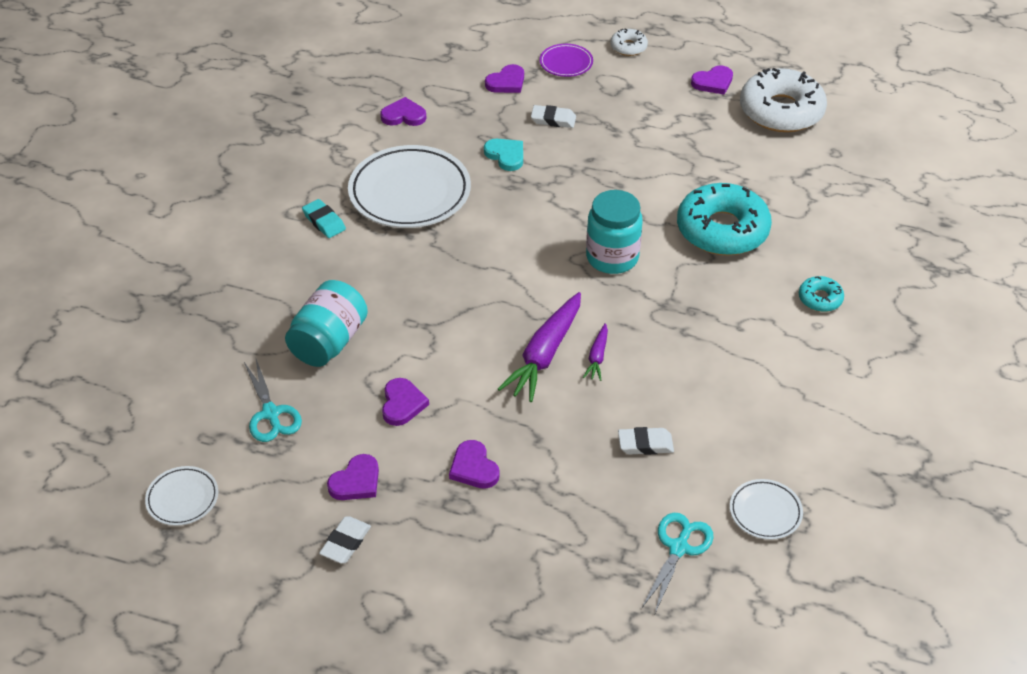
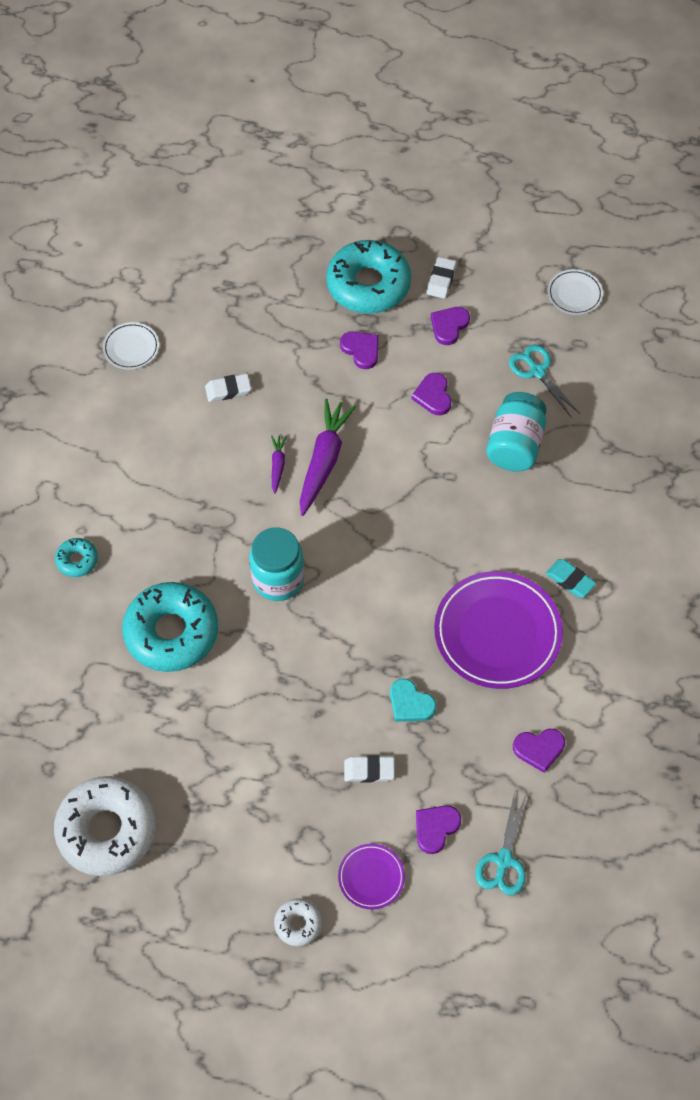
camera: 170 degrees right, 15 degrees up
(409, 192) = (497, 633): white plate -> purple plate
(443, 550) = (368, 285): none -> turquoise donut
(678, 548) = (196, 311): turquoise scissors -> turquoise scissors (503, 860)
(713, 82) = (188, 870): purple heart -> none

